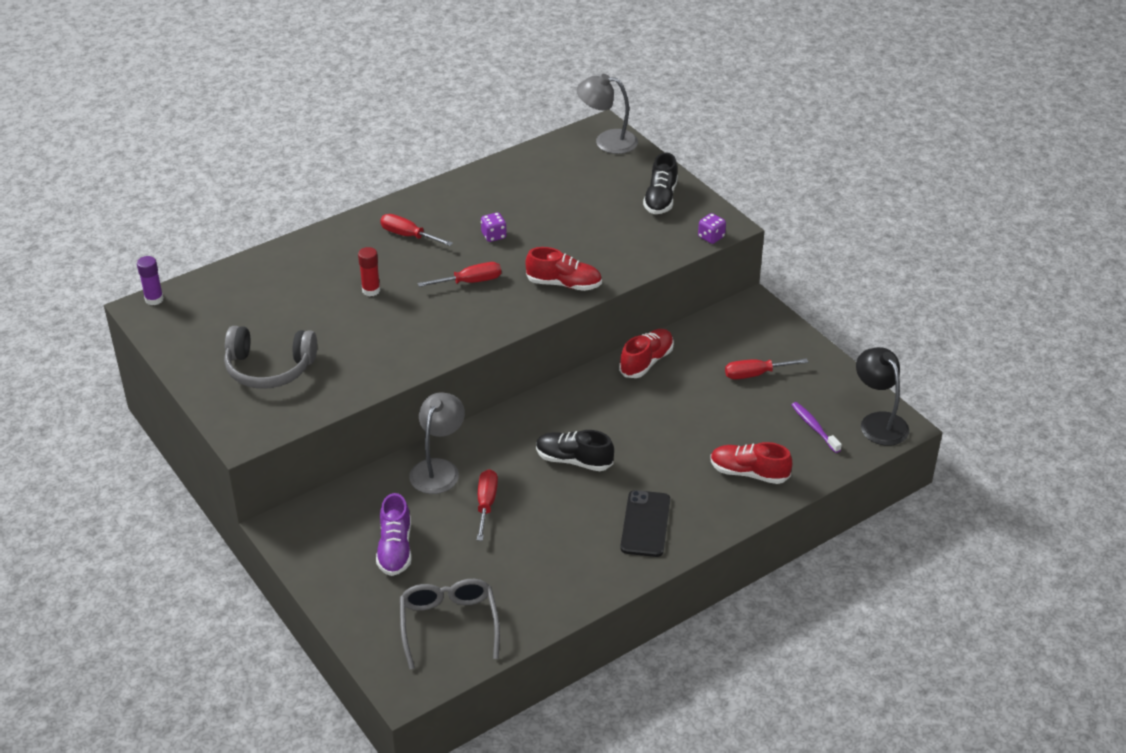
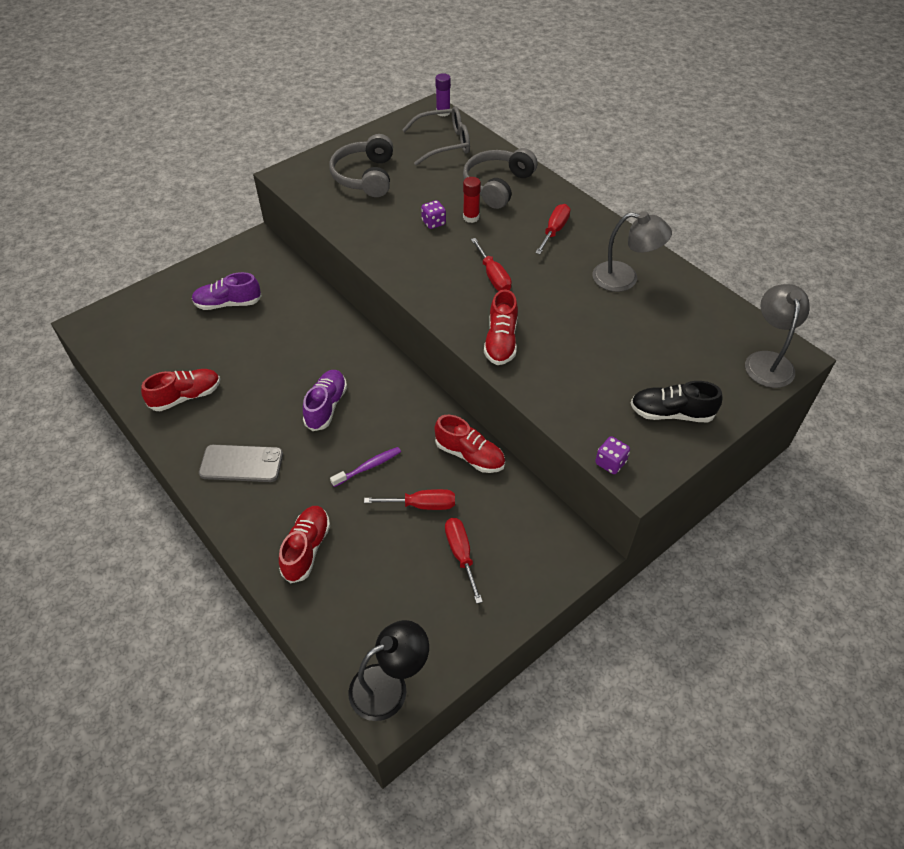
camera: 85 degrees right, 10 degrees up
(319, 267) = (497, 185): none -> grey headphones
(438, 469) = (317, 319): grey lamp -> grey lamp (624, 278)
(449, 624) = (144, 342): grey glasses -> grey glasses (444, 143)
(486, 504) = (274, 352): red screwdriver -> red screwdriver (421, 505)
(494, 236) = (568, 286): purple dice -> purple dice (433, 223)
(545, 576) = (186, 396): none -> red shoe
(573, 460) = (326, 406): black shoe -> purple shoe
(645, 524) = (241, 464): black phone -> grey phone
(814, 427) = (378, 613): purple toothbrush -> purple toothbrush (368, 467)

